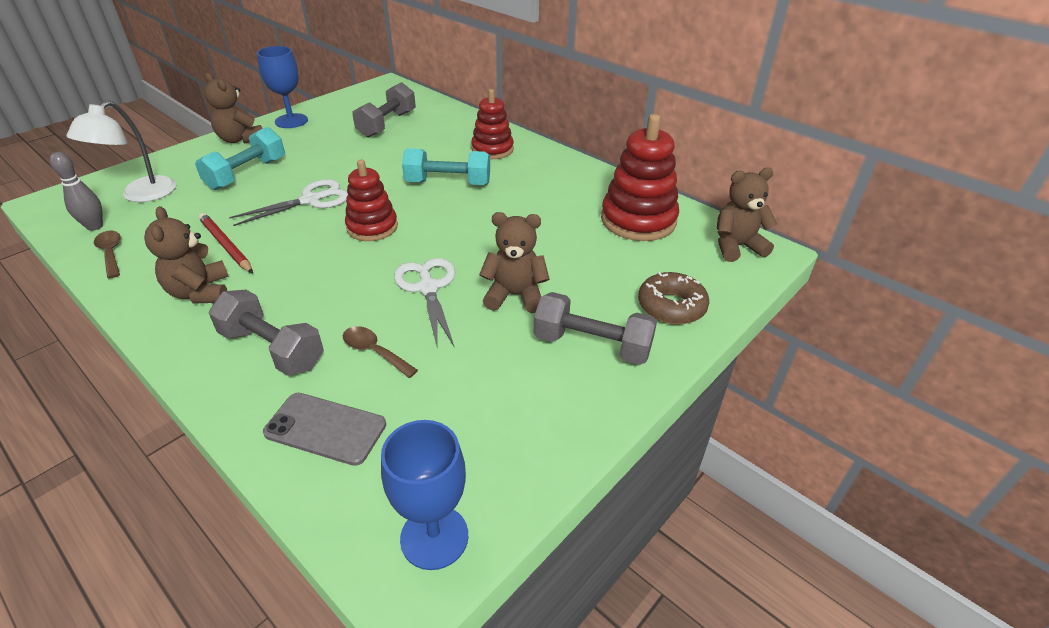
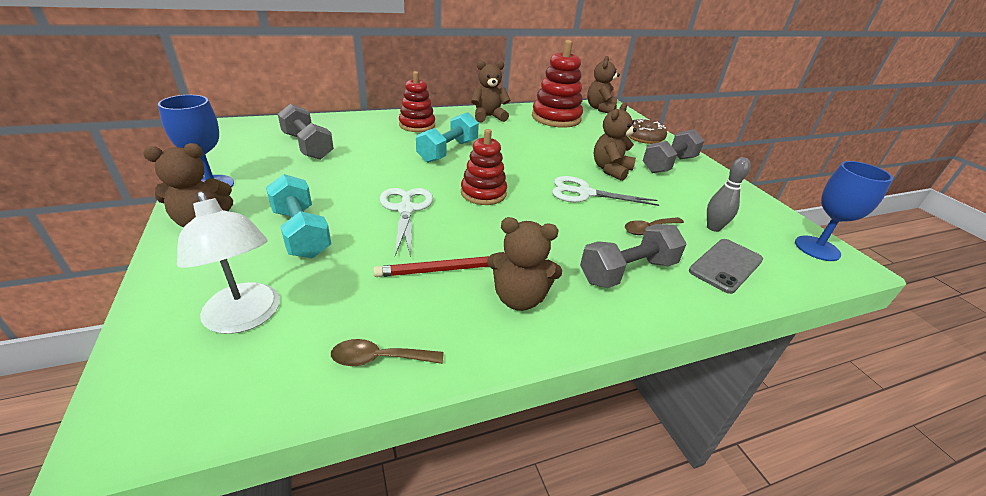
camera: 65 degrees left, 5 degrees down
(95, 226) = (287, 370): grey bowling pin -> grey bowling pin (713, 227)
(573, 177) = (488, 117): none -> brown teddy bear

